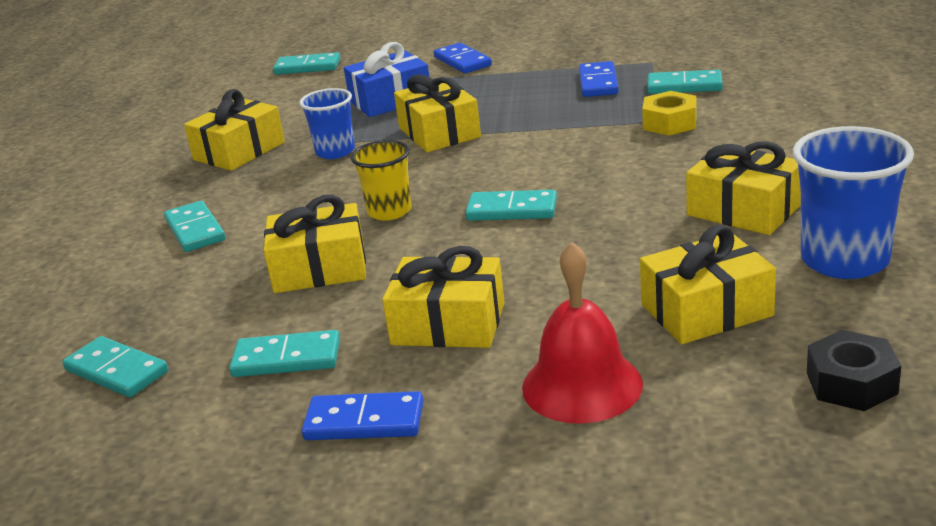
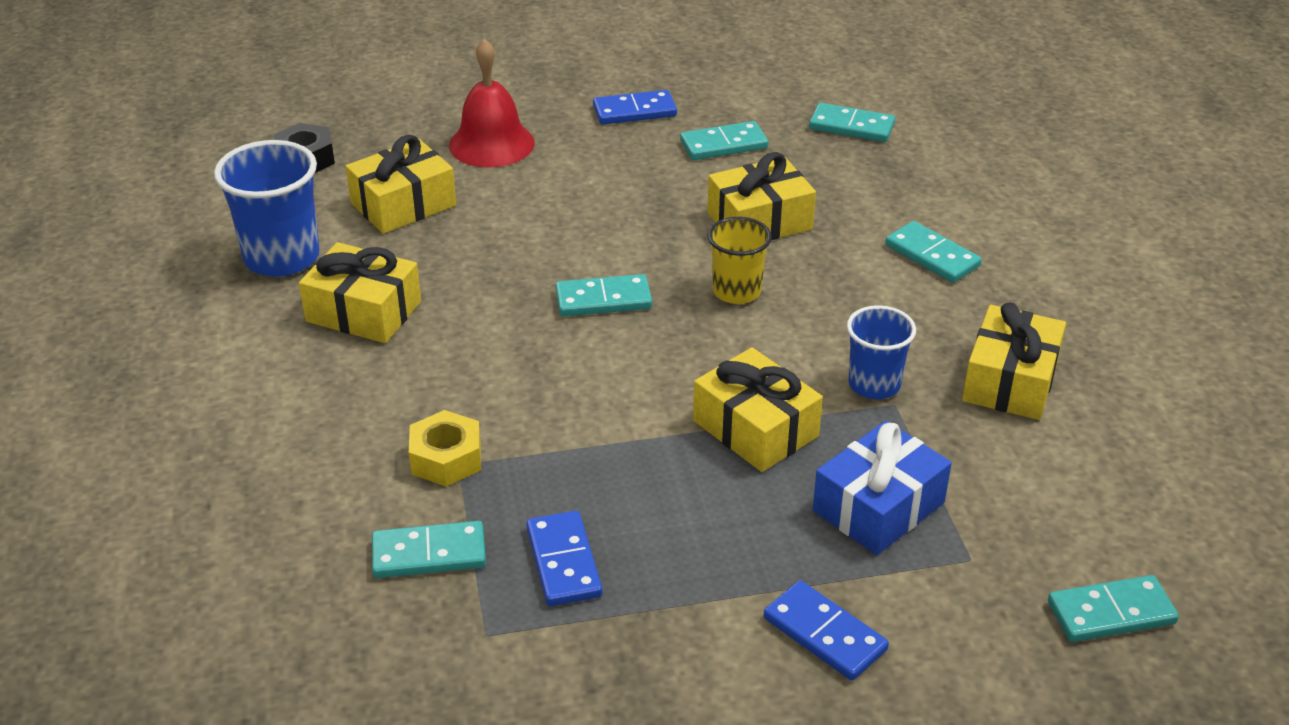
camera: 160 degrees right, 10 degrees up
(448, 324) = (610, 179): yellow gift -> none

